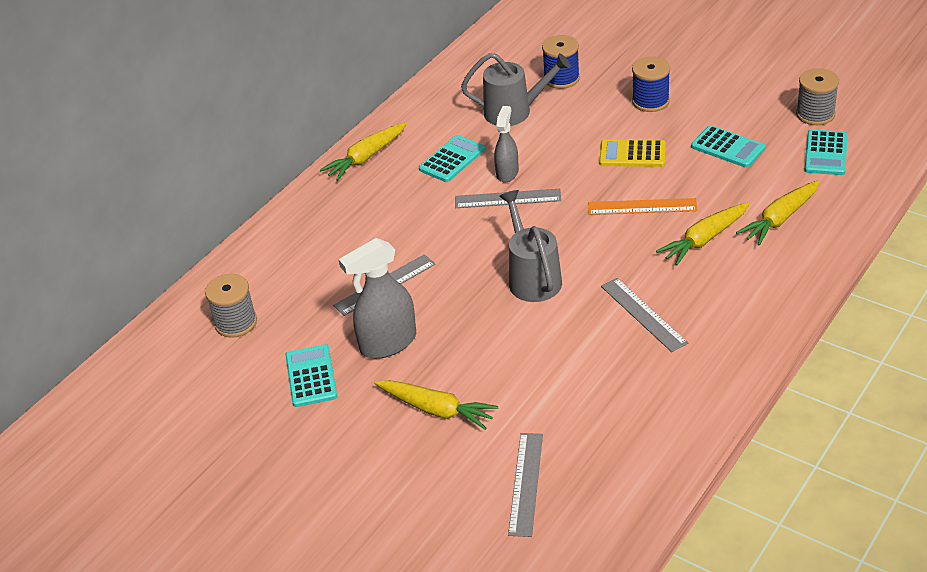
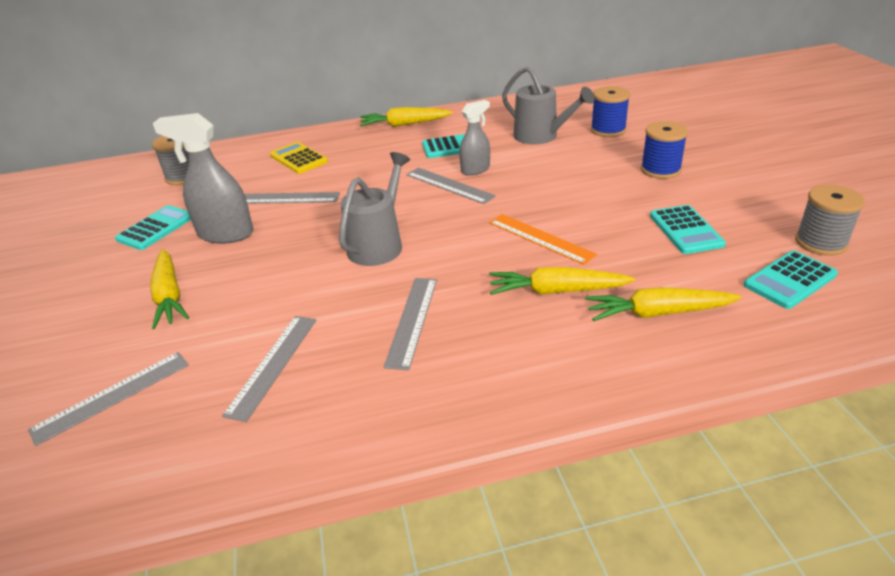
camera: 40 degrees right, 5 degrees down
(599, 396) = (273, 365): none -> grey ruler
(632, 154) = (589, 198): yellow calculator -> yellow calculator (298, 159)

